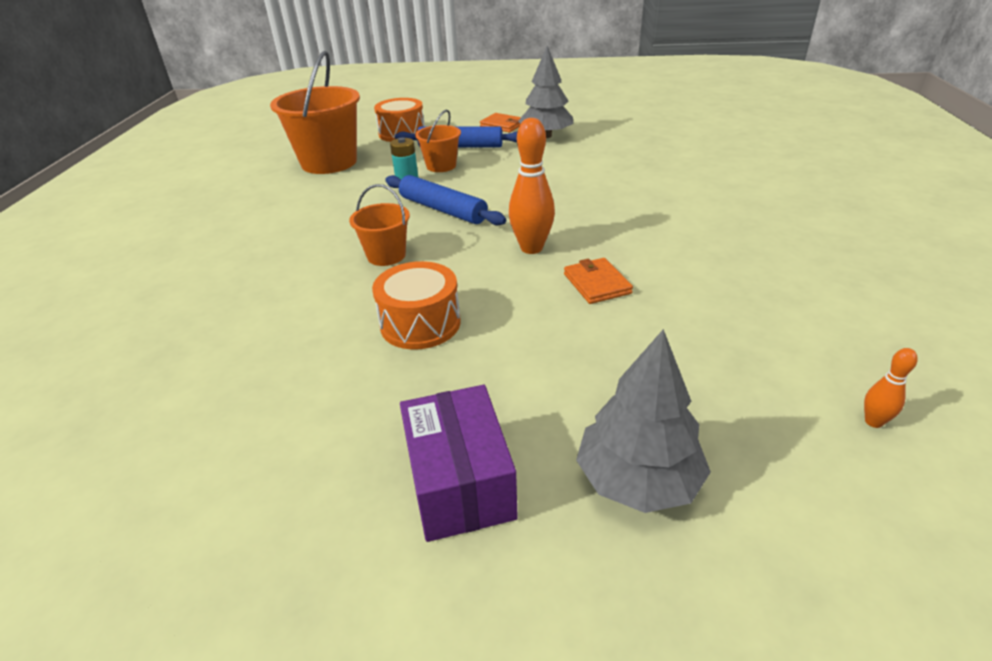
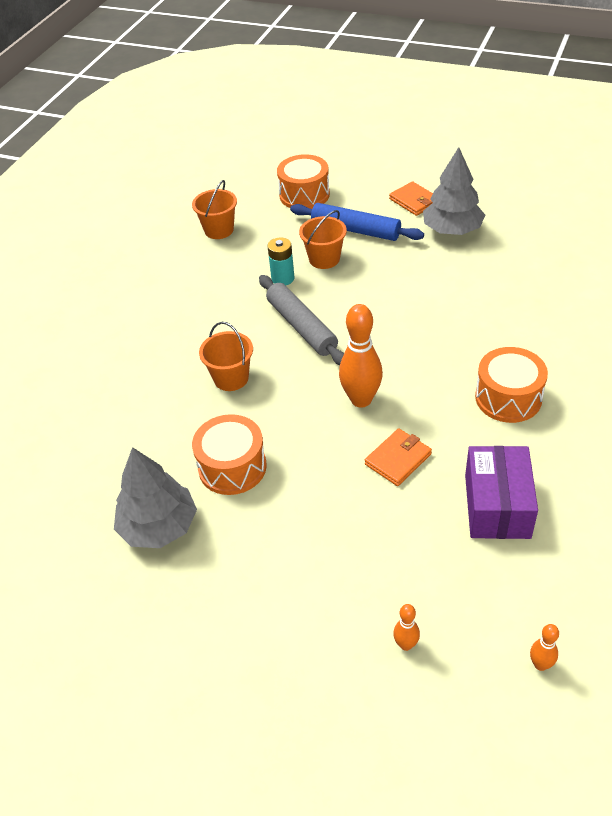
camera: 20 degrees right, 10 degrees up
(329, 162) = (219, 230): orange bucket -> orange bucket, size x0.52
(443, 209) = (302, 327): blue rolling pin -> grey rolling pin
(460, 482) = (208, 624): purple box -> purple box (497, 506)
(597, 284) = (398, 459): orange wallet -> orange wallet turned 45 degrees clockwise
(638, 480) = (330, 659): grey tree -> grey tree (159, 526)
(670, 223) = (508, 398): none -> orange drum
(716, 441) = (406, 644): none -> orange bowling pin

